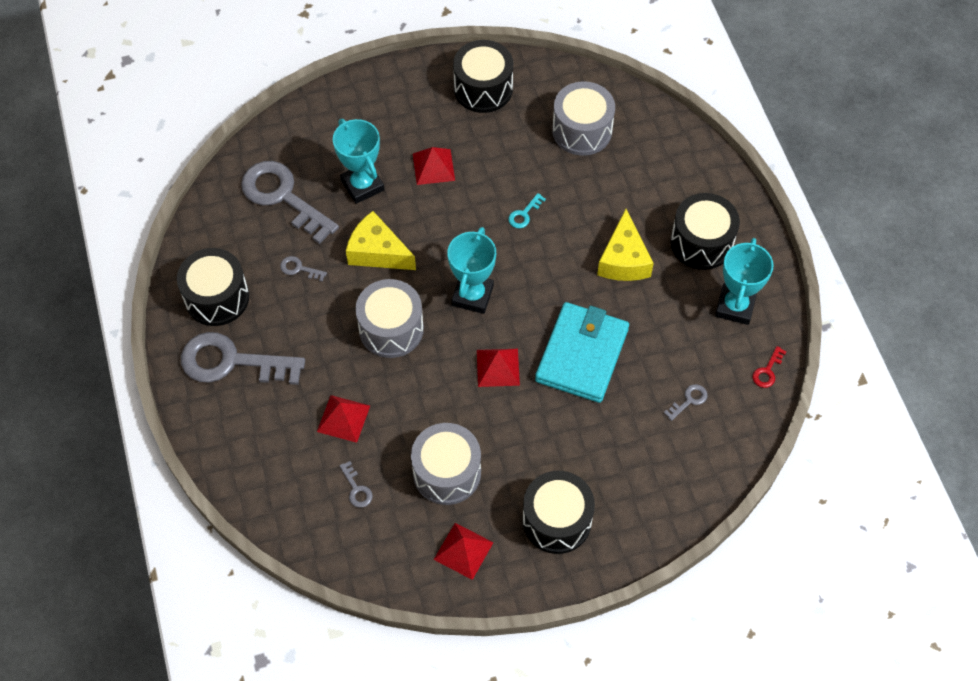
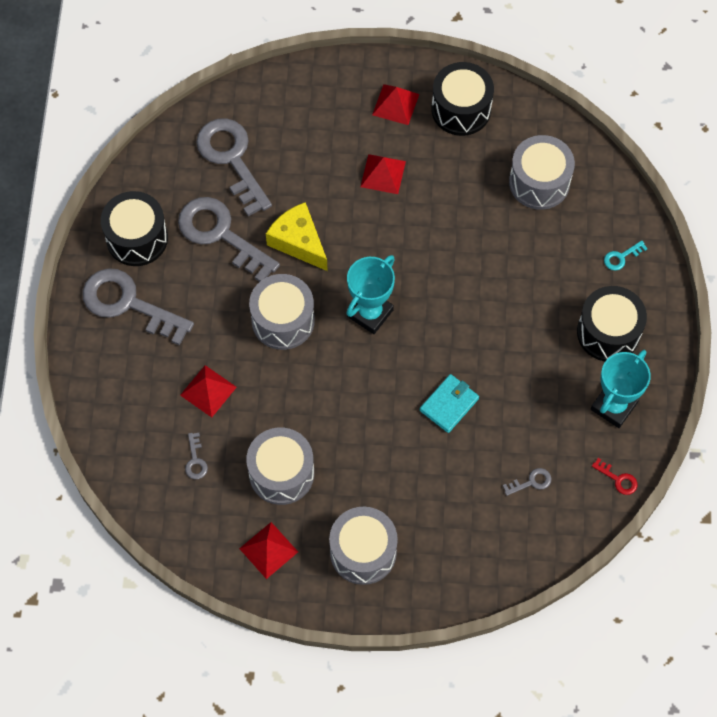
camera: 20 degrees right, 5 degrees up
(299, 269) = (221, 234): grey key -> grey key, size x2.50
(362, 185) = (309, 171): turquoise trophy -> none
(498, 367) = (366, 390): red pyramid -> red pyramid (395, 104)
(524, 214) = (450, 249): turquoise key -> turquoise key (621, 257)
(557, 520) = (363, 552): black drum -> grey drum
(582, 355) = (449, 404): turquoise wallet -> turquoise wallet, size x0.55
(623, 260) = (526, 325): yellow cheese -> none
(767, 371) = (618, 479): red key -> red key turned 105 degrees counterclockwise

